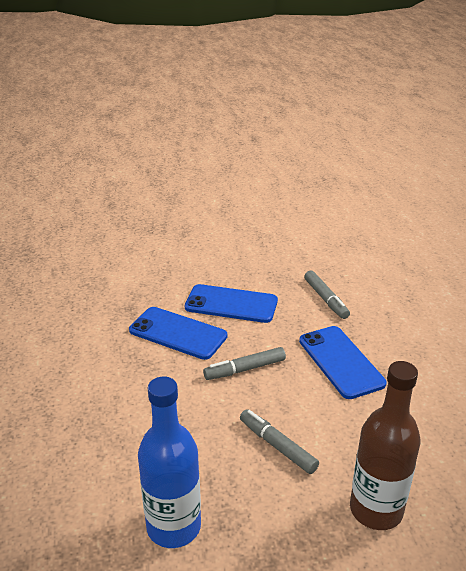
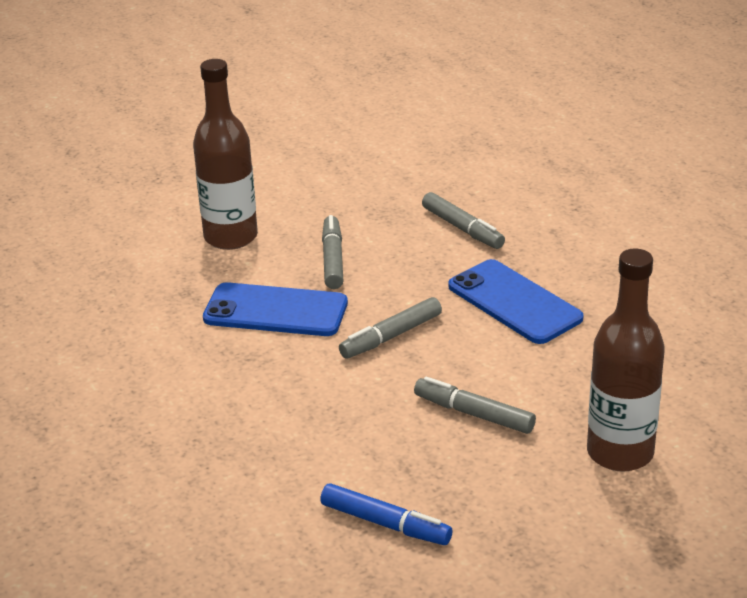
camera: 15 degrees left, 0 degrees up
(173, 526) = (385, 523): blue bottle -> blue marker
(175, 276) = (231, 237): none -> brown bottle
(231, 304) = (332, 259): blue phone -> grey marker

